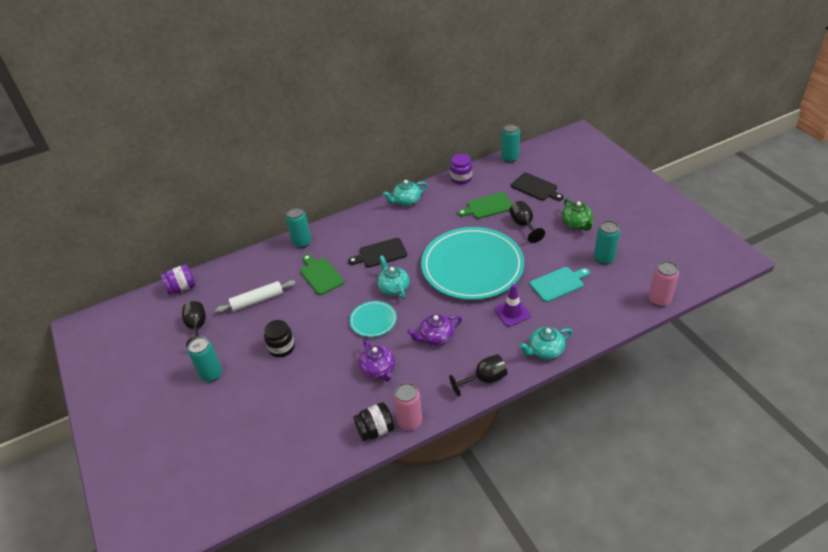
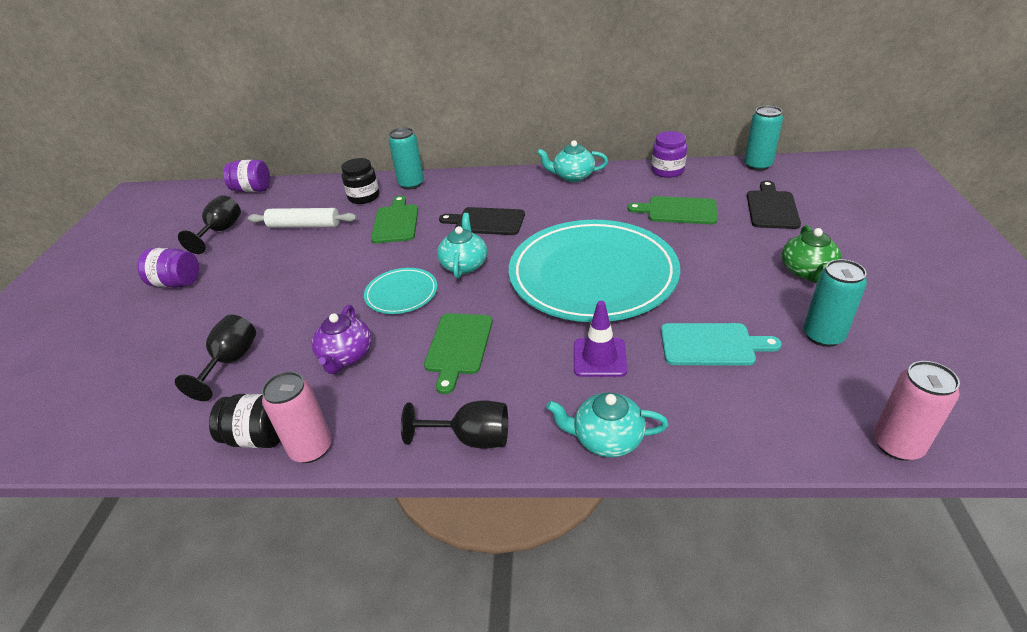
camera: 30 degrees right, 5 degrees down
(211, 374) = (176, 283): turquoise can -> purple jar
(281, 347) = (272, 283): black jar -> black jar (364, 197)
(436, 337) = (458, 347): purple teapot -> green cutting board
(524, 225) = (715, 248): black goblet -> black goblet (230, 362)
(535, 187) = (771, 208): black cutting board -> black cutting board turned 150 degrees counterclockwise

